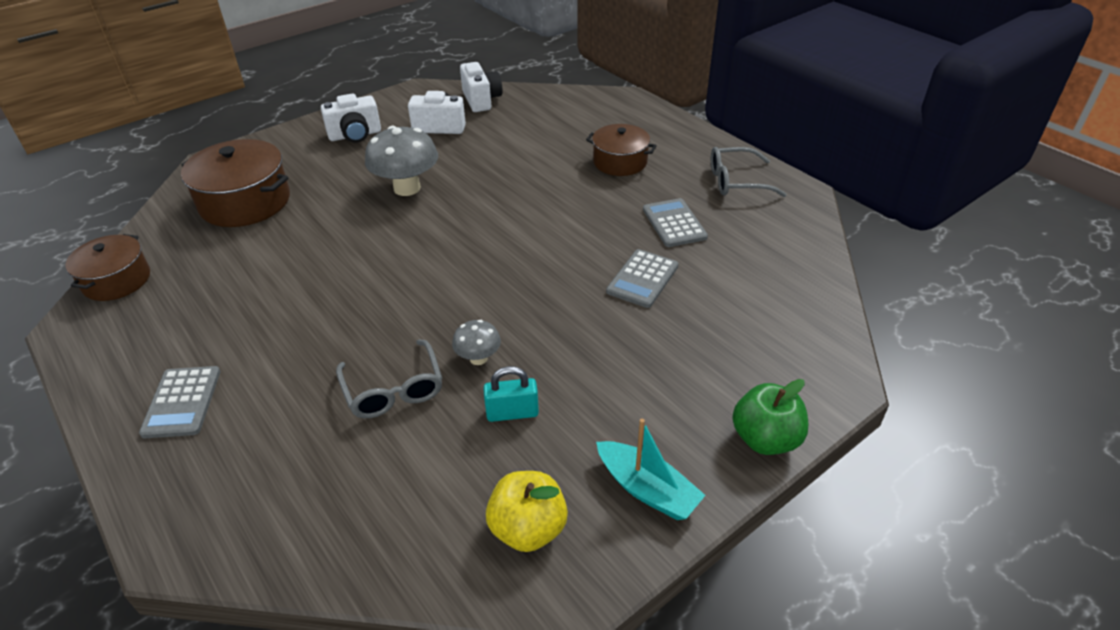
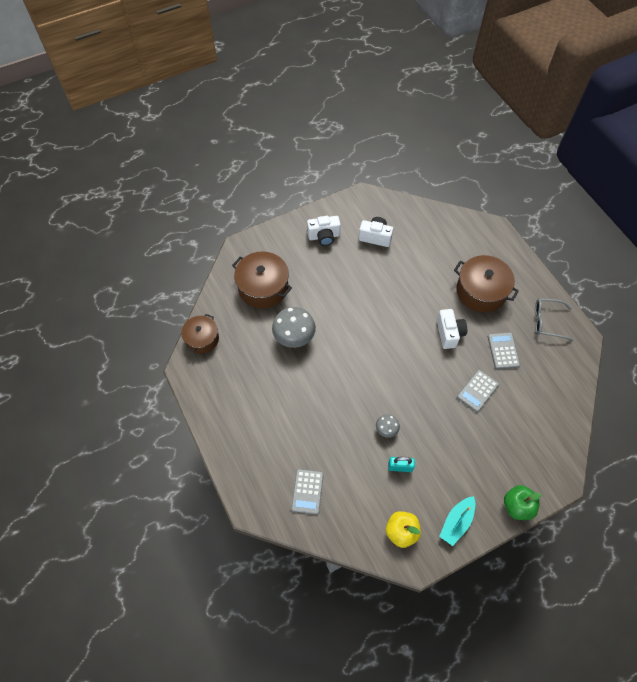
camera: 10 degrees right, 20 degrees up
(182, 402) = (245, 429): grey calculator -> grey calculator (307, 491)
(393, 389) = (344, 441): grey glasses -> none
(407, 188) = (354, 292): grey mushroom -> grey mushroom (294, 337)
(481, 100) = (403, 214): white camera -> white camera (449, 333)
(620, 162) = (481, 291): brown pot -> brown pot, size x1.56
(647, 489) = (456, 522): turquoise boat -> turquoise boat turned 75 degrees clockwise

